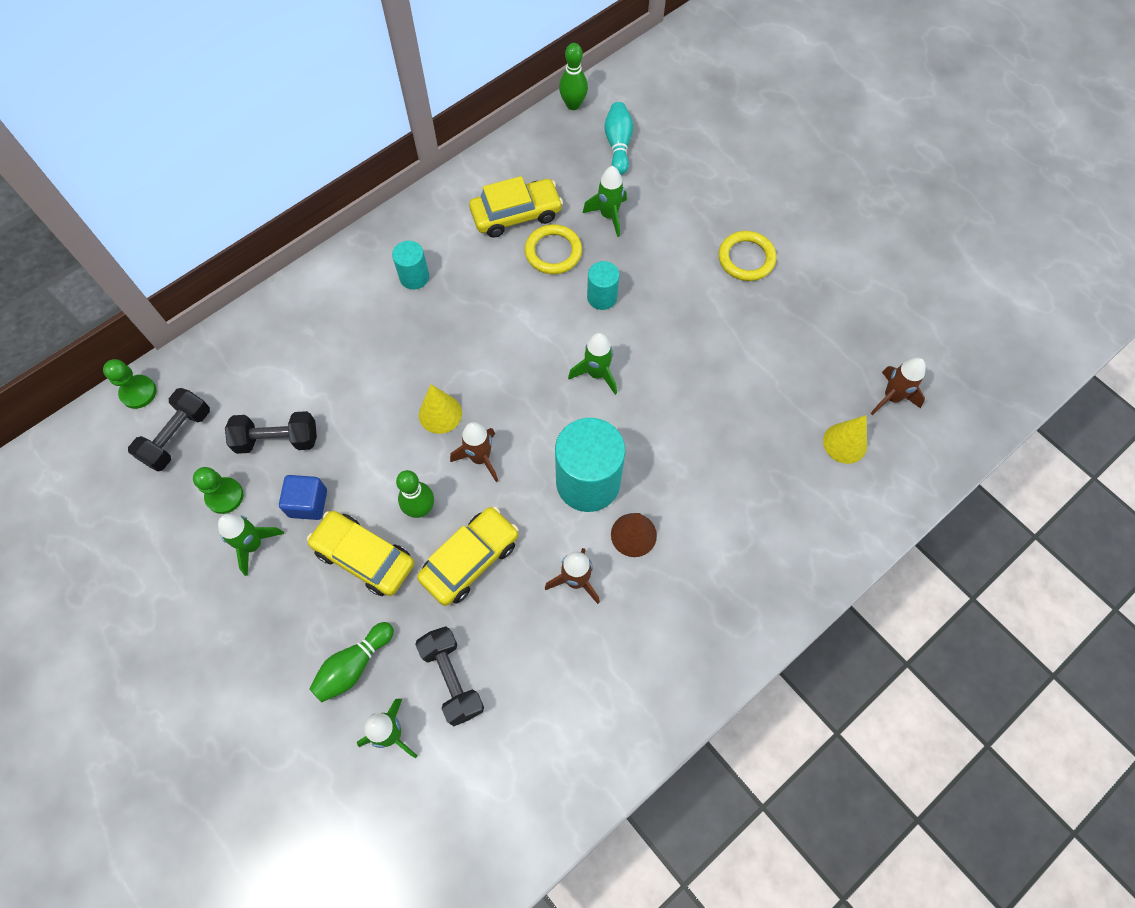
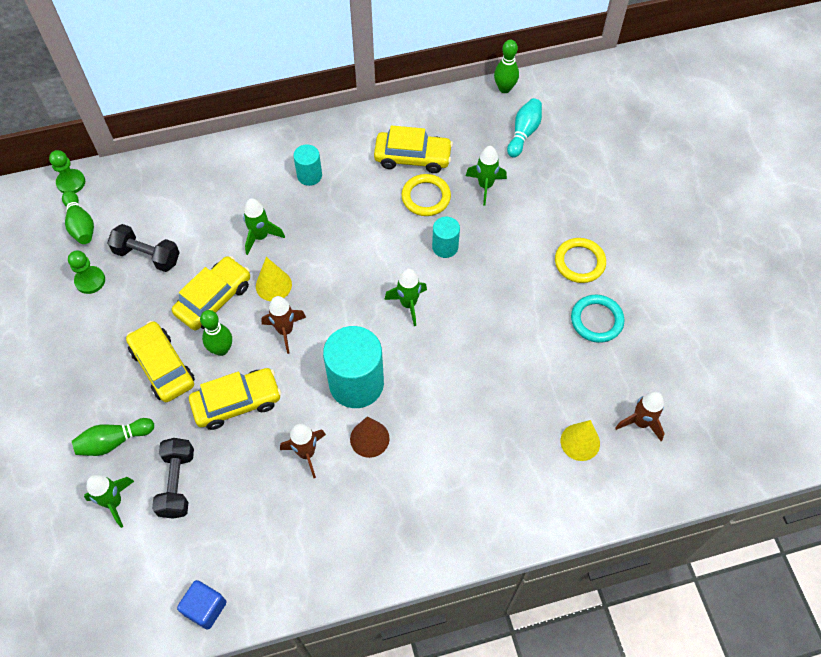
camera: 25 degrees right, 5 degrees down
(177, 436) = (80, 225): black dumbbell -> green bowling pin
(253, 545) = (91, 324): green rocket -> green rocket (260, 237)
(308, 503) = (144, 311): blue cube -> blue cube (205, 608)
(381, 456) = (214, 299): none -> yellow car
(794, 311) = (596, 320): none -> turquoise ring

